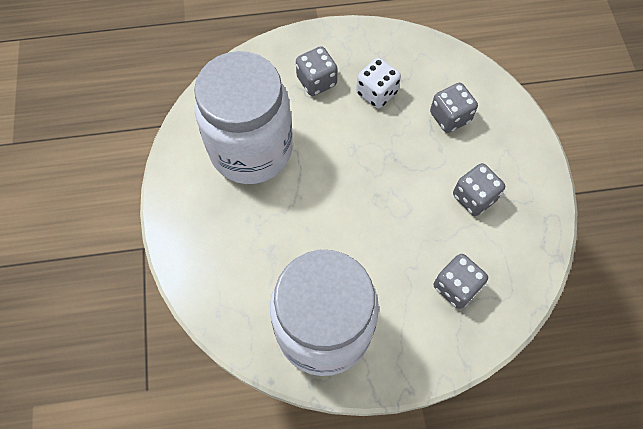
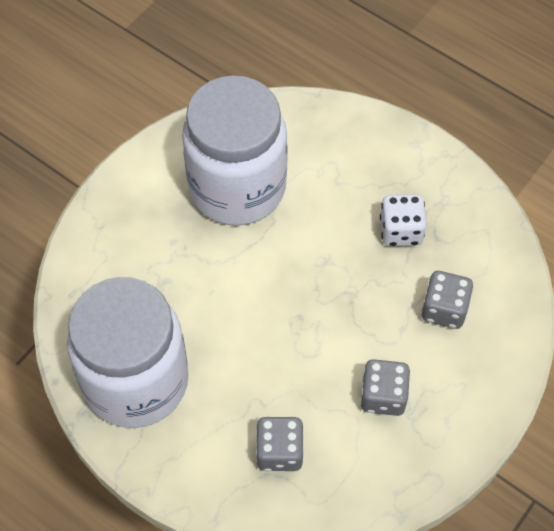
camera: 45 degrees right, 5 degrees down
(316, 81) = (358, 175): grey dice -> none

